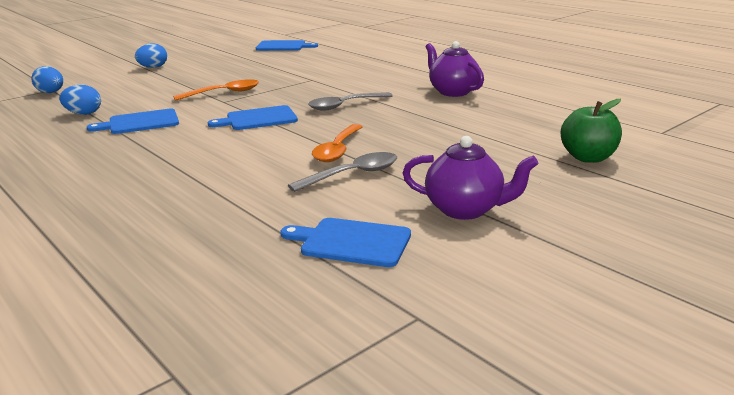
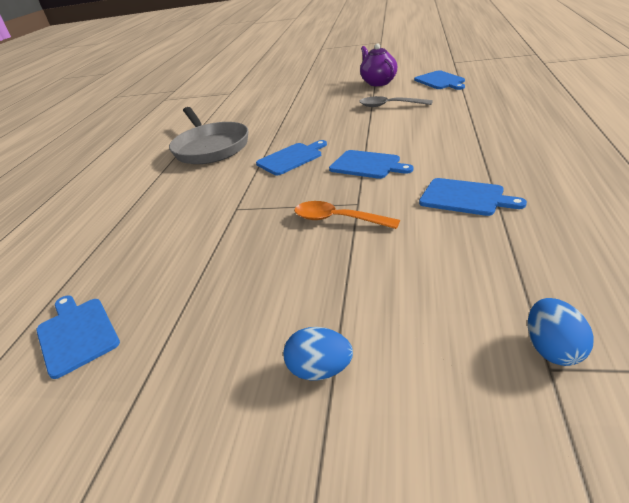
camera: 125 degrees left, 10 degrees up
(83, 114) = (518, 243): blue egg -> none
(337, 150) = (369, 121): orange spoon -> none
(344, 106) = (291, 158): grey spoon -> blue cutting board
(453, 92) = (210, 147): purple teapot -> grey pan
(588, 158) = (286, 90): green apple -> none

